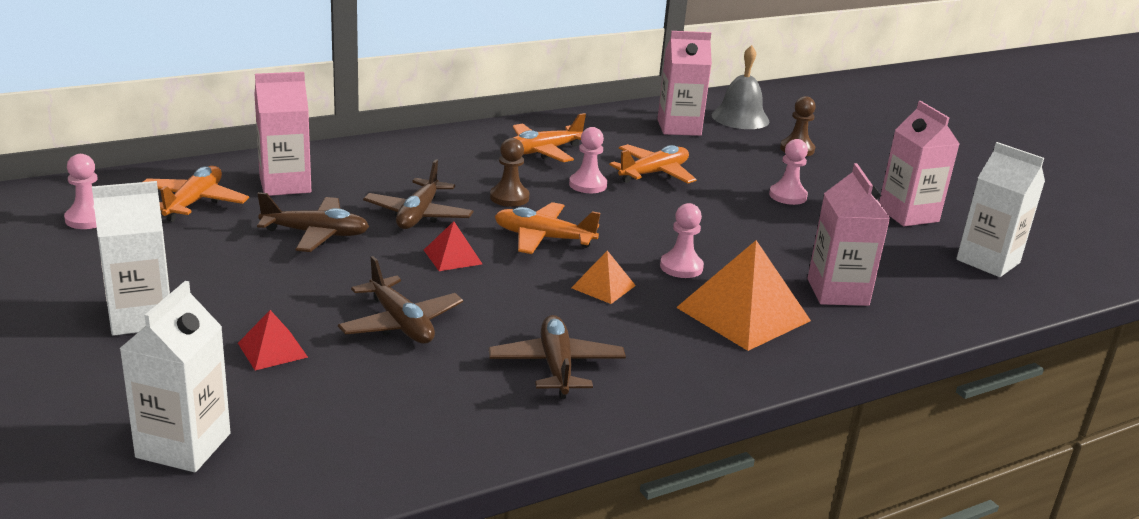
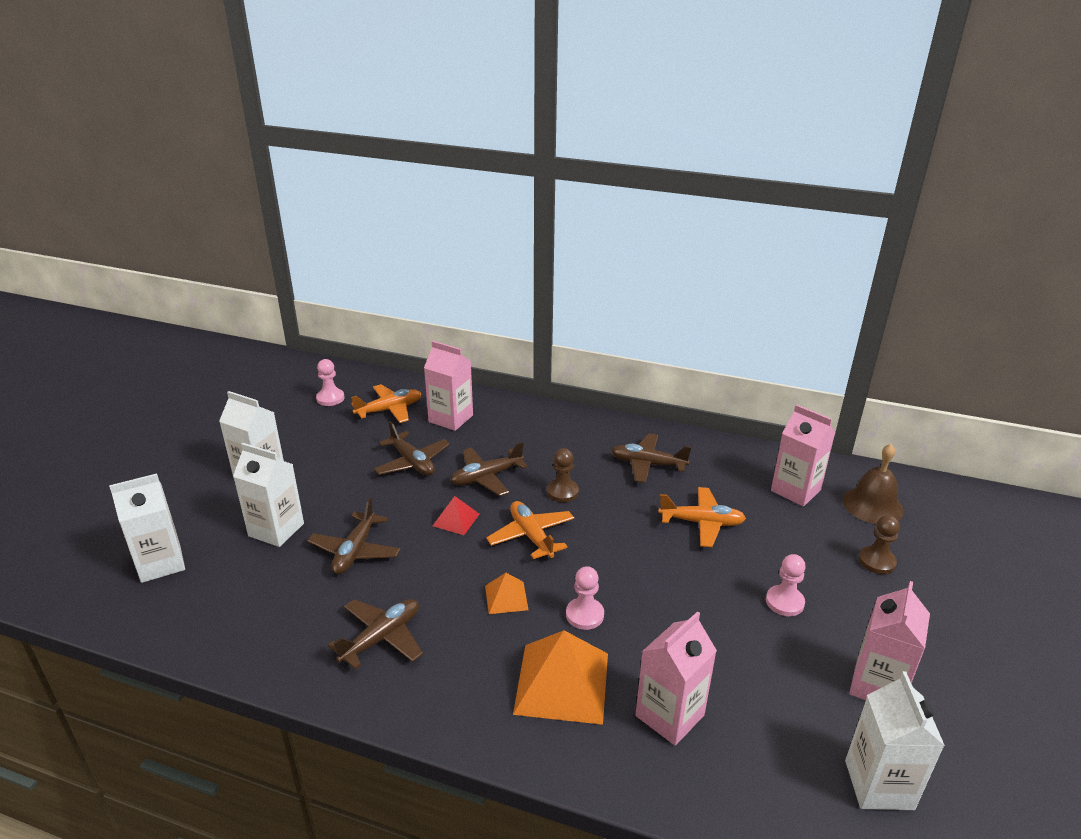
camera: 50 degrees right, 5 degrees up
(272, 350) = (276, 530): red pyramid -> white carton
(543, 151) = (648, 464): orange plane -> brown plane
(588, 185) = (633, 508): pink pawn -> none
(740, 118) = (872, 505): grey bell -> brown bell

